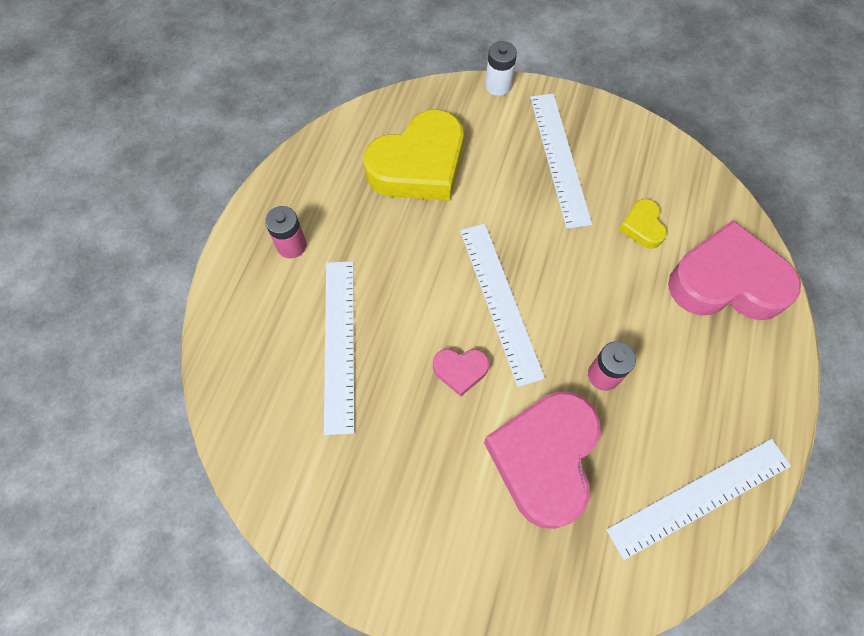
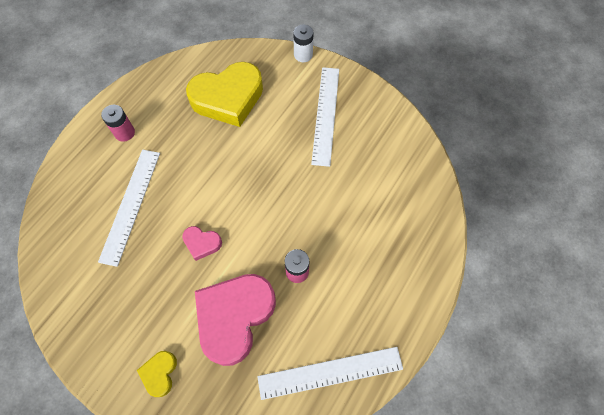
camera: 15 degrees right, 0 degrees up
(500, 301) = (246, 203): white ruler -> none
(642, 226) = (365, 176): yellow heart -> yellow heart (160, 373)
(726, 281) = (409, 229): pink heart -> none

